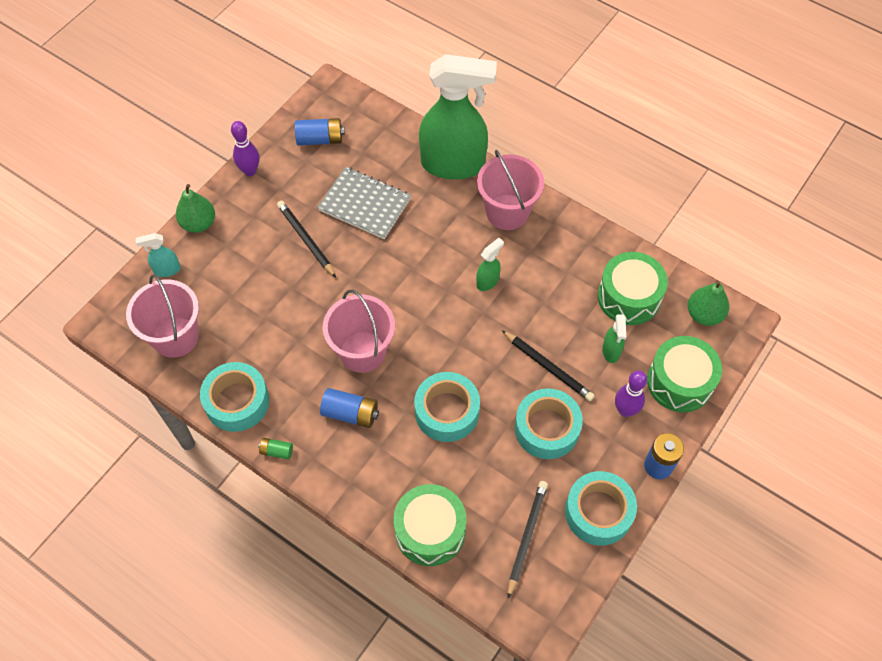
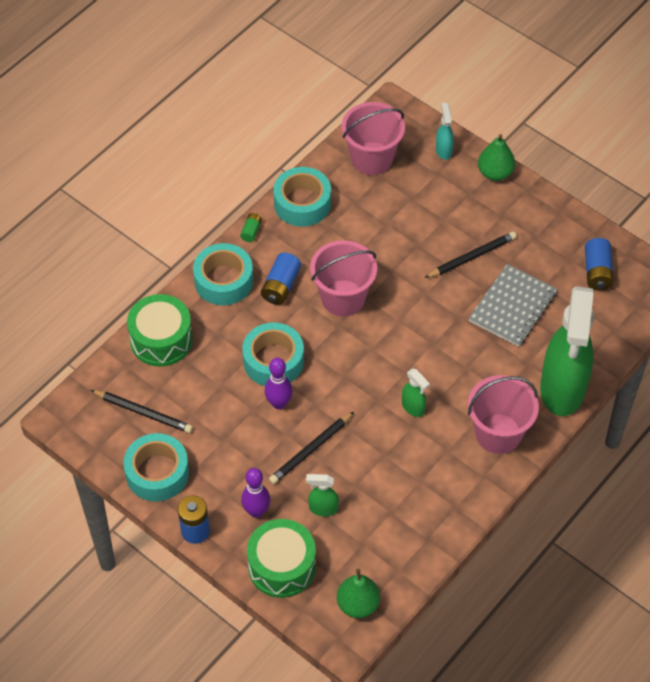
camera: 95 degrees right, 5 degrees down
(250, 171) = (557, 212): purple bowling pin -> purple bowling pin (279, 403)
(546, 428) = (246, 441): turquoise tape -> turquoise tape (224, 281)
(629, 297) = (385, 535): green drum -> none

